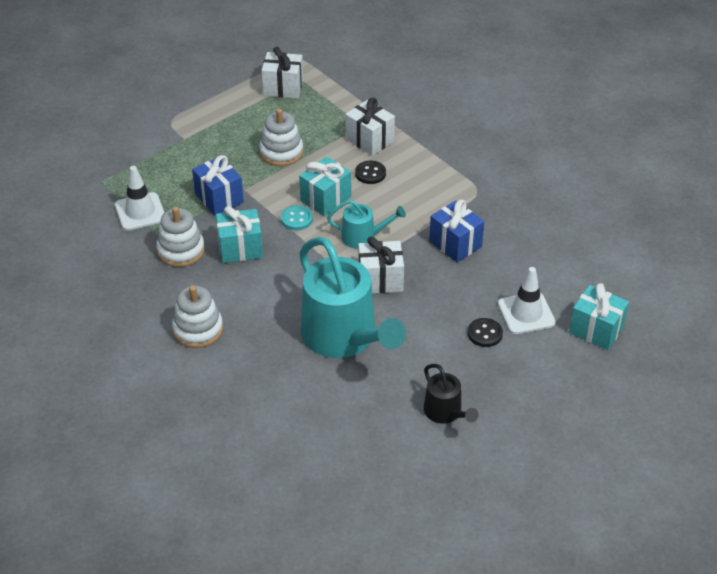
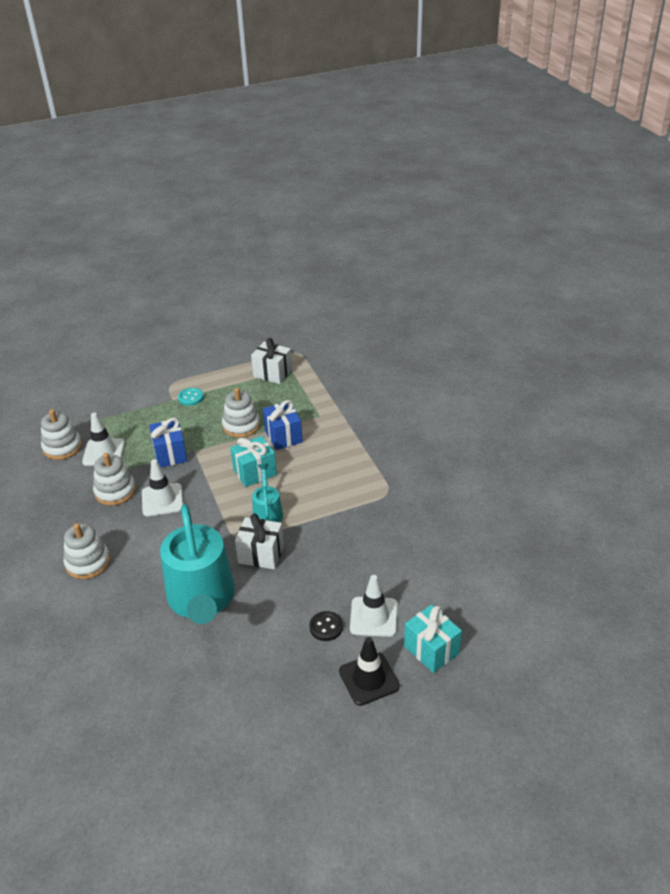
camera: 20 degrees right, 5 degrees down
(87, 216) = (62, 447): none -> white stacking toy
(240, 248) = (162, 500): turquoise gift -> white traffic cone
(296, 219) = (221, 484): turquoise button -> turquoise button (191, 397)
(363, 237) = (267, 512): turquoise watering can -> turquoise watering can turned 120 degrees counterclockwise
(369, 140) = (318, 430): white gift -> none
(370, 173) = (304, 458): black button -> none
(445, 412) = (250, 695): black watering can -> none
(455, 244) = (343, 536): blue gift -> blue gift (283, 436)
(551, 370) = (369, 679): none -> black traffic cone

